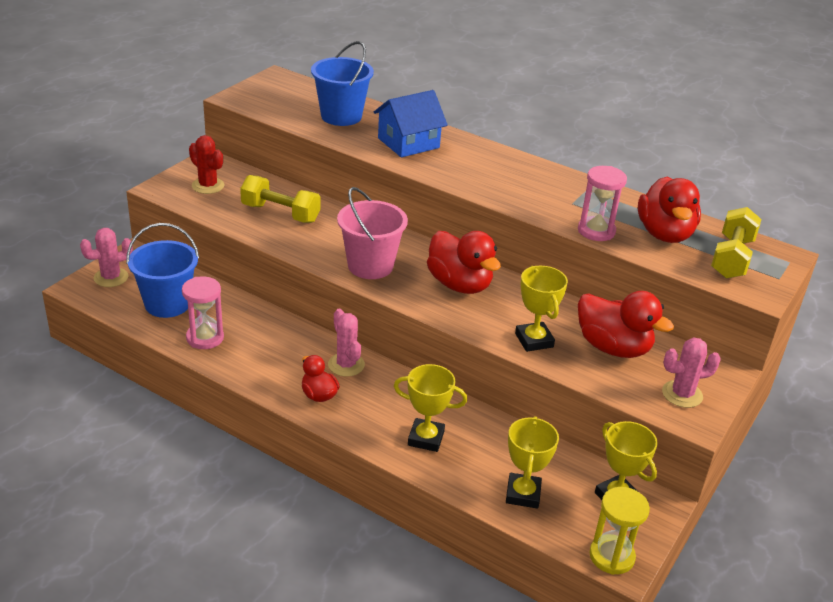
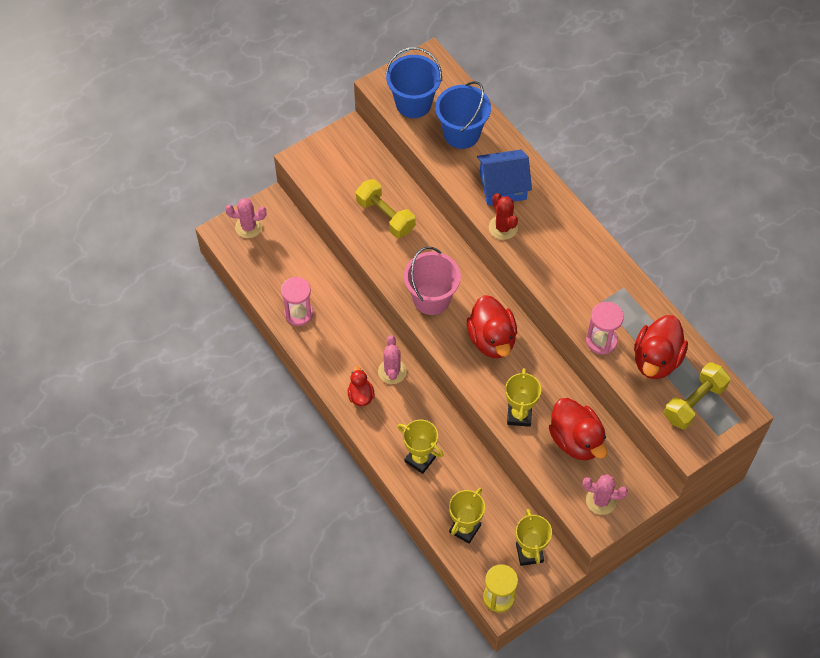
camera: 25 degrees right, 25 degrees up
(167, 304) = (282, 268): blue bucket -> blue bucket (413, 103)
(208, 186) = (339, 165): red cactus -> red cactus (503, 227)

